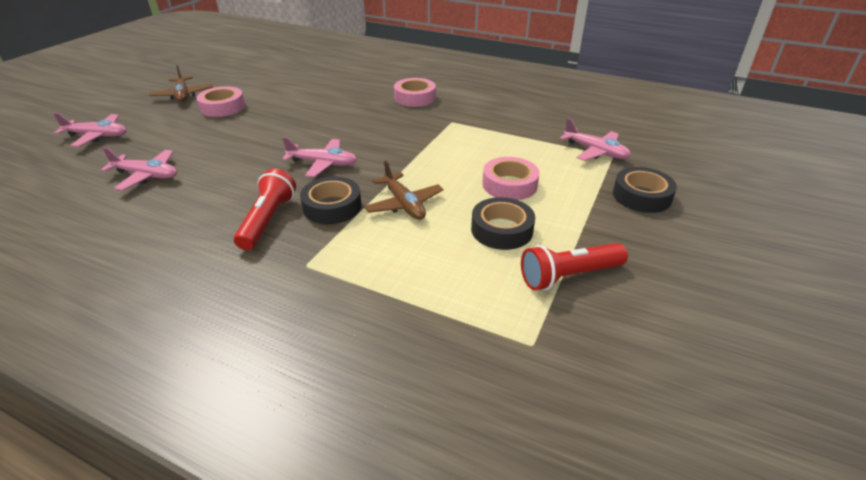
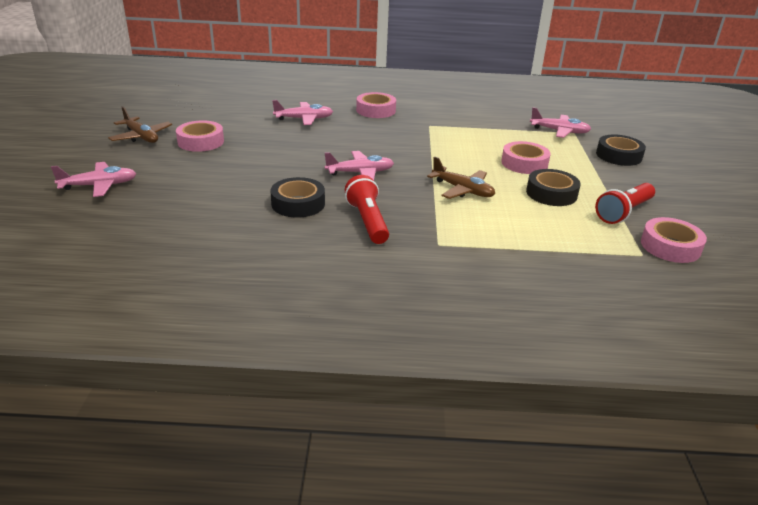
camera: 25 degrees left, 5 degrees down
(147, 175) = (206, 209): pink plane -> pink plane (304, 119)
(332, 207) = (408, 202): black tape -> black tape (298, 204)
(584, 343) = (670, 246): none -> pink tape

